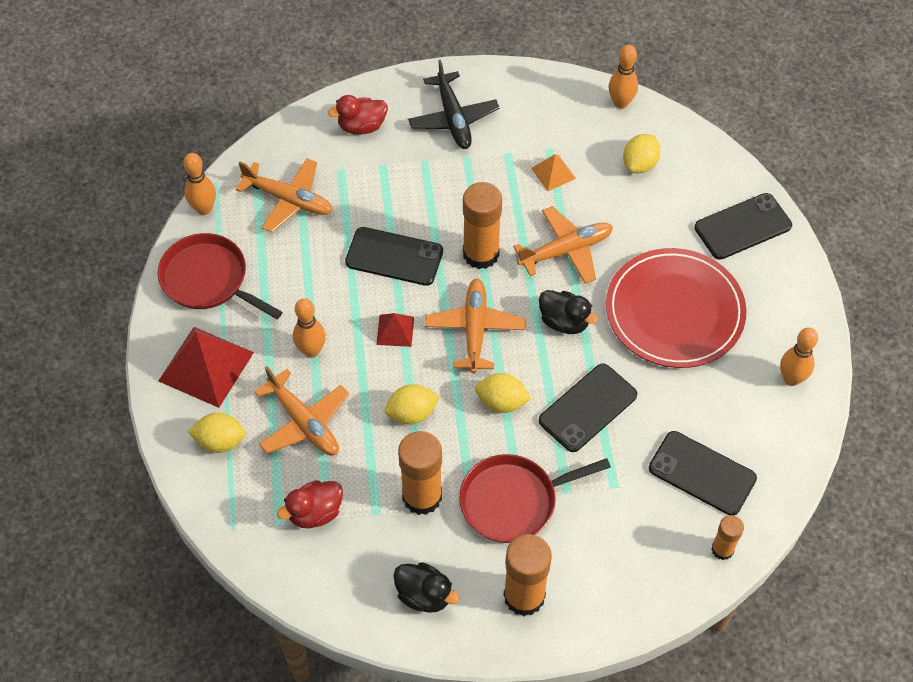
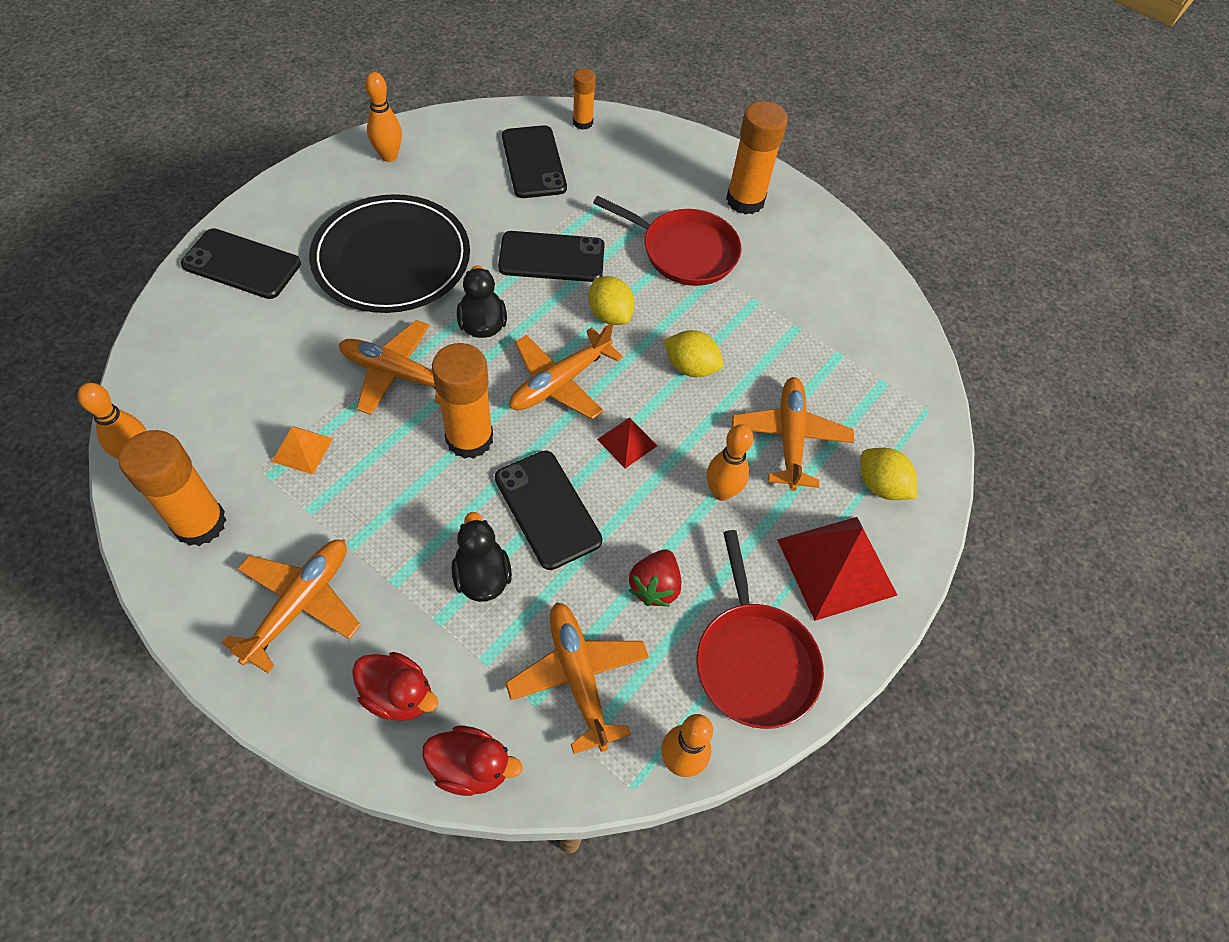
camera: 140 degrees left, 0 degrees up
(295, 269) = (654, 586): none -> red strawberry
(315, 513) = (847, 365): red duck -> red duck (471, 767)
(422, 496) = (749, 308): orange glue stick -> orange glue stick (200, 523)
(424, 595) = (815, 253): black duck -> black duck (482, 576)
(453, 118) = (300, 604): black plane -> orange plane
(640, 164) = (223, 385): yellow lemon -> none
(674, 311) = (392, 258): red plate -> black plate

